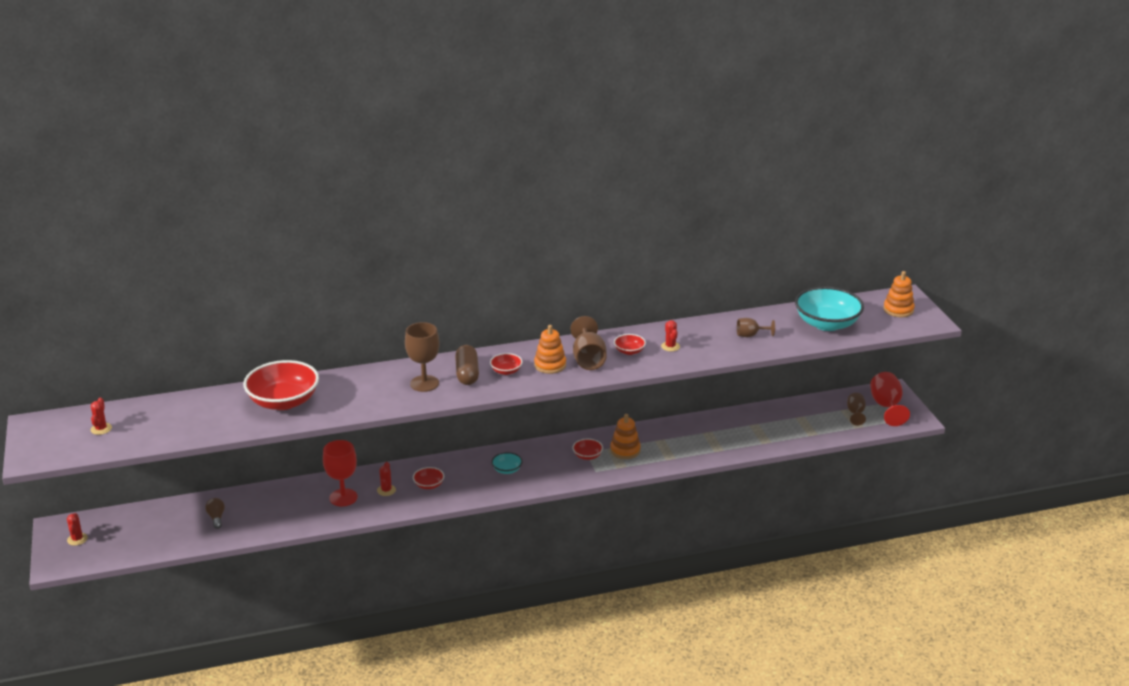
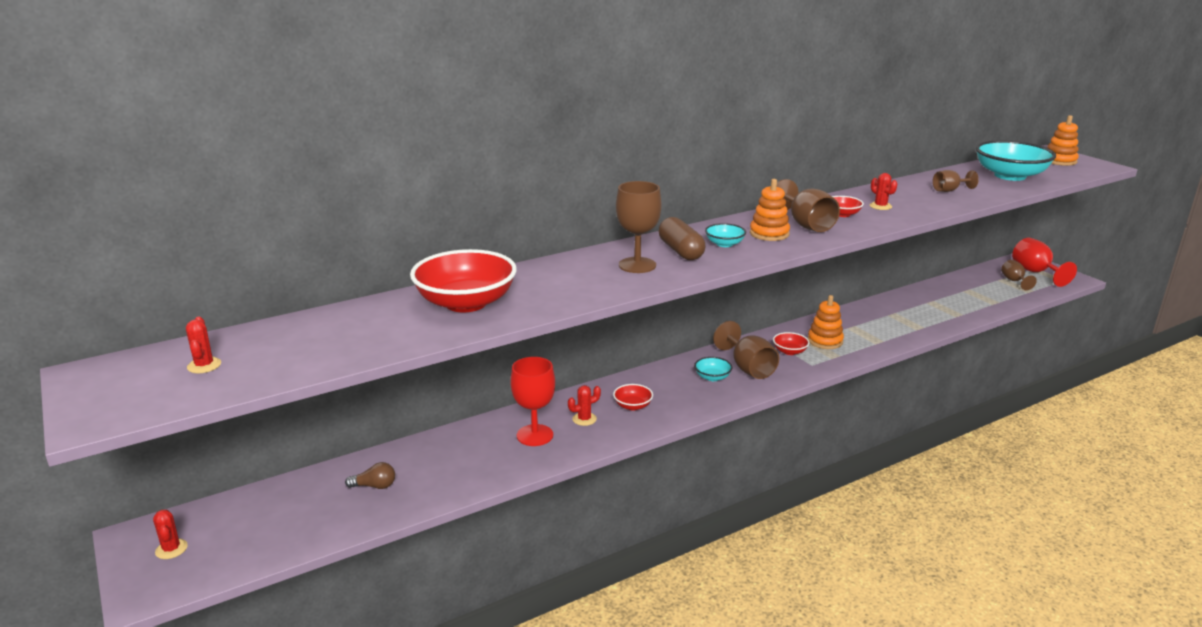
camera: 15 degrees left, 5 degrees down
(216, 518) = (374, 486): brown light bulb -> brown light bulb turned 120 degrees clockwise
(386, 490) = (584, 419): red cactus -> red cactus turned 75 degrees clockwise
(506, 371) = (724, 244): red bowl -> turquoise bowl
(541, 466) = (748, 368): none -> brown goblet

